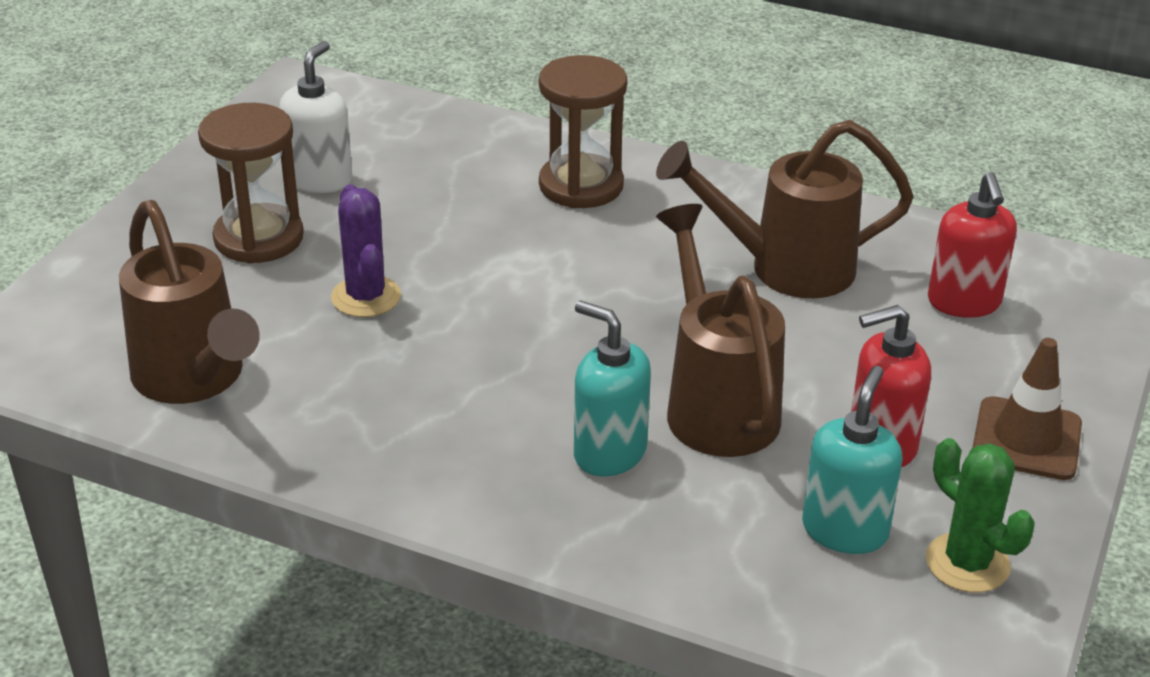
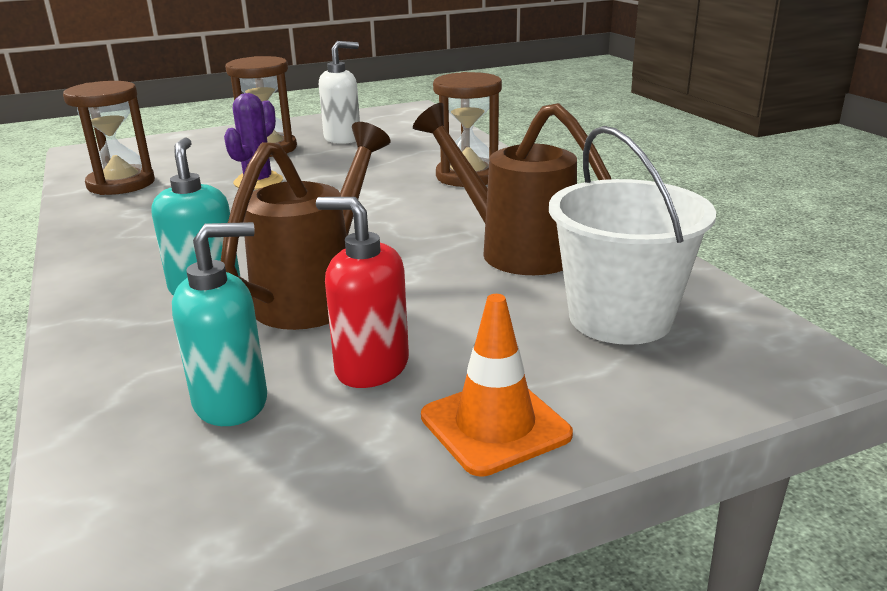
camera: 45 degrees right, 10 degrees down
(195, 380) = (121, 184): brown watering can -> brown hourglass
(964, 302) = (620, 318): red soap dispenser -> white bucket
(967, 563) = (261, 480): green cactus -> none
(1026, 439) = (495, 426): brown traffic cone -> orange traffic cone

